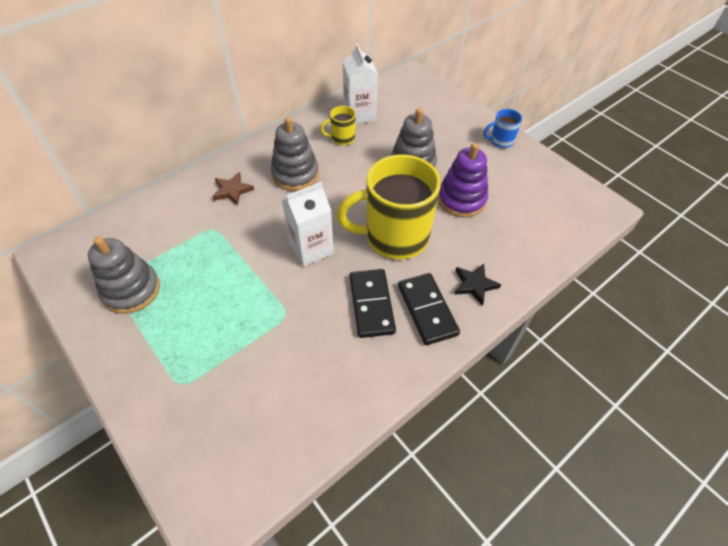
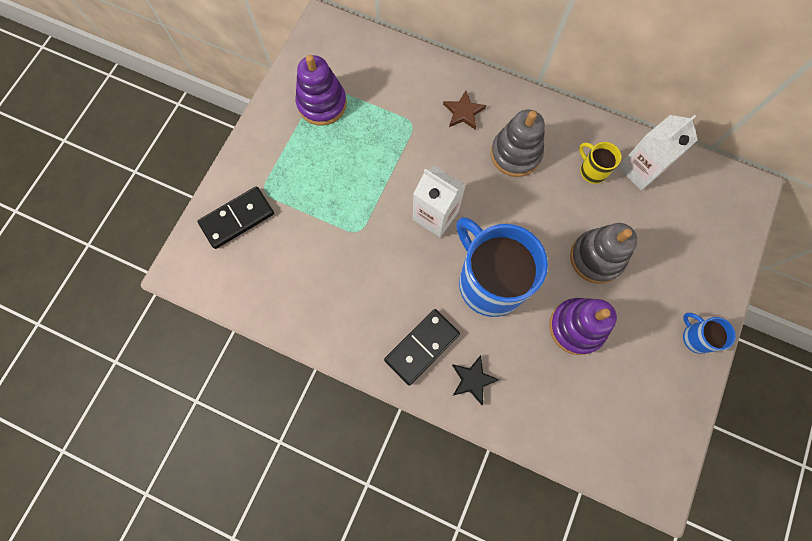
camera: 65 degrees right, 20 degrees up
(131, 290) = (322, 104): grey stacking toy -> purple stacking toy
(371, 304) = (403, 296): black domino -> black domino (237, 218)
(394, 237) = (489, 282): yellow mug -> blue mug

